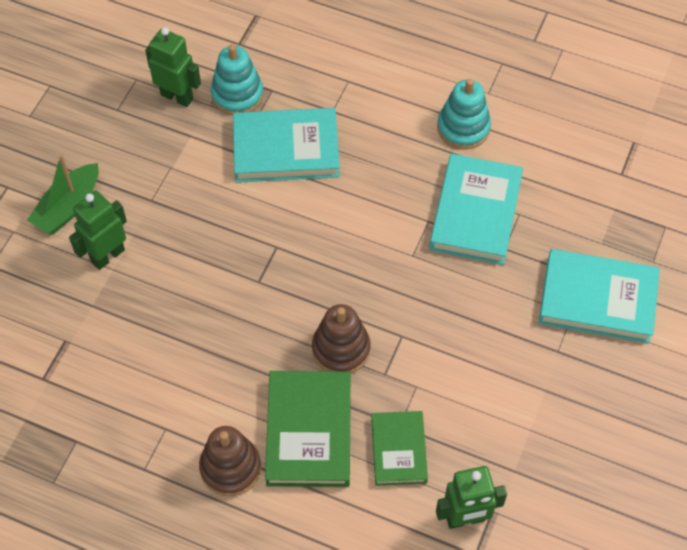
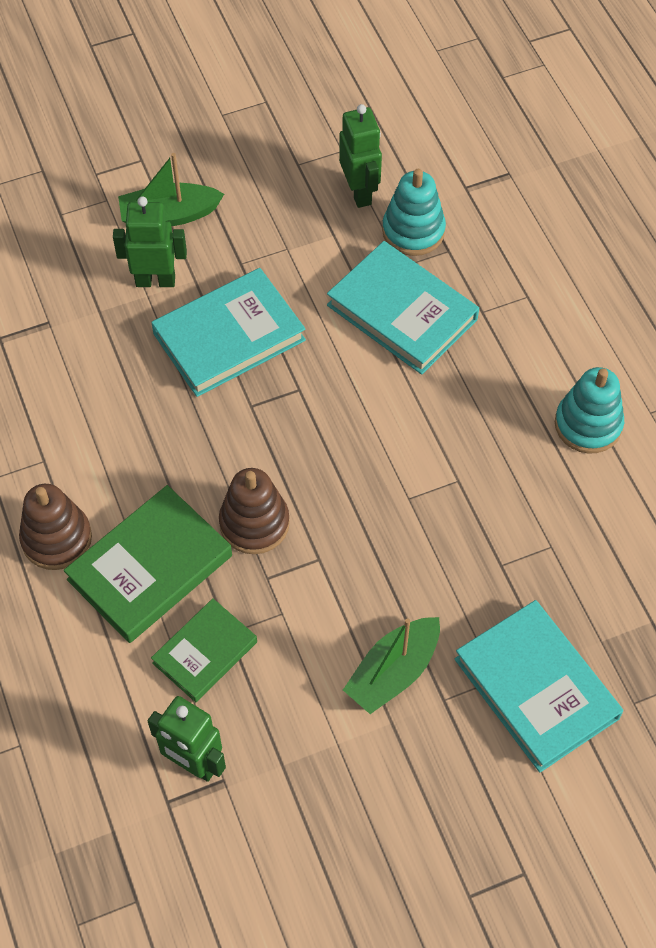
camera: 45 degrees right, 0 degrees up
(475, 213) = (510, 510): turquoise book -> turquoise book (229, 337)
(515, 361) = (393, 672): none -> green boat

